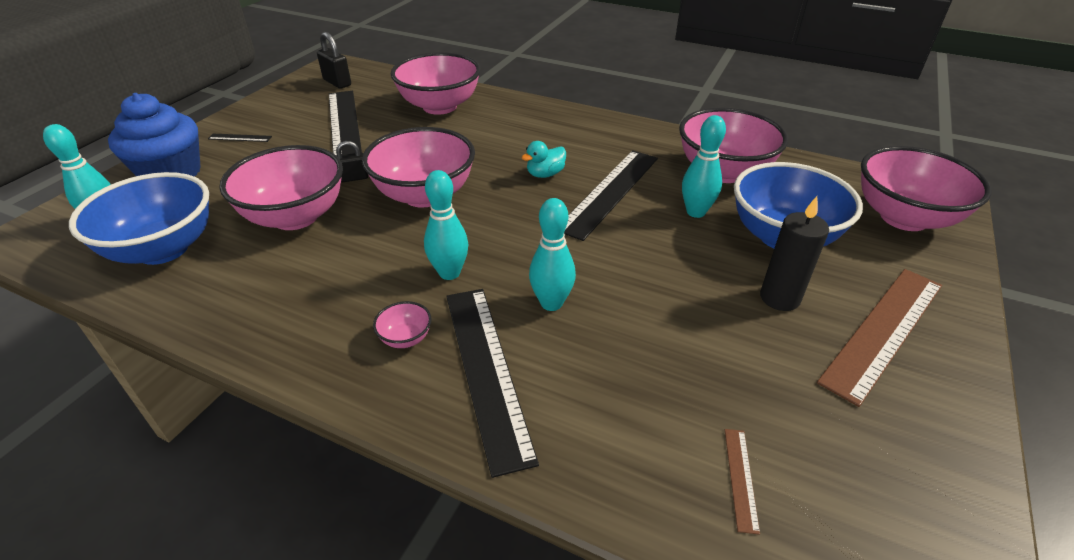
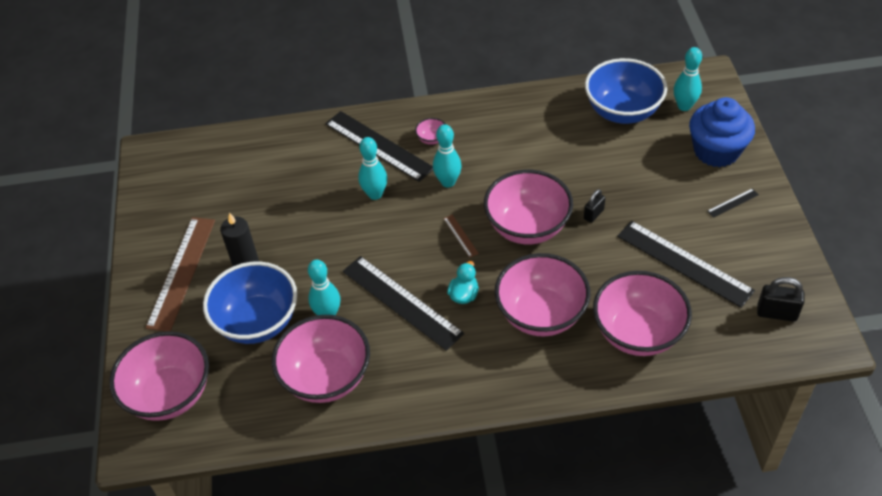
camera: 150 degrees right, 10 degrees up
(295, 217) = (584, 167): pink bowl -> pink bowl (541, 314)
(610, 192) = (401, 302): black ruler -> black ruler turned 45 degrees counterclockwise
(740, 478) = (240, 160): brown ruler -> brown ruler (460, 236)

